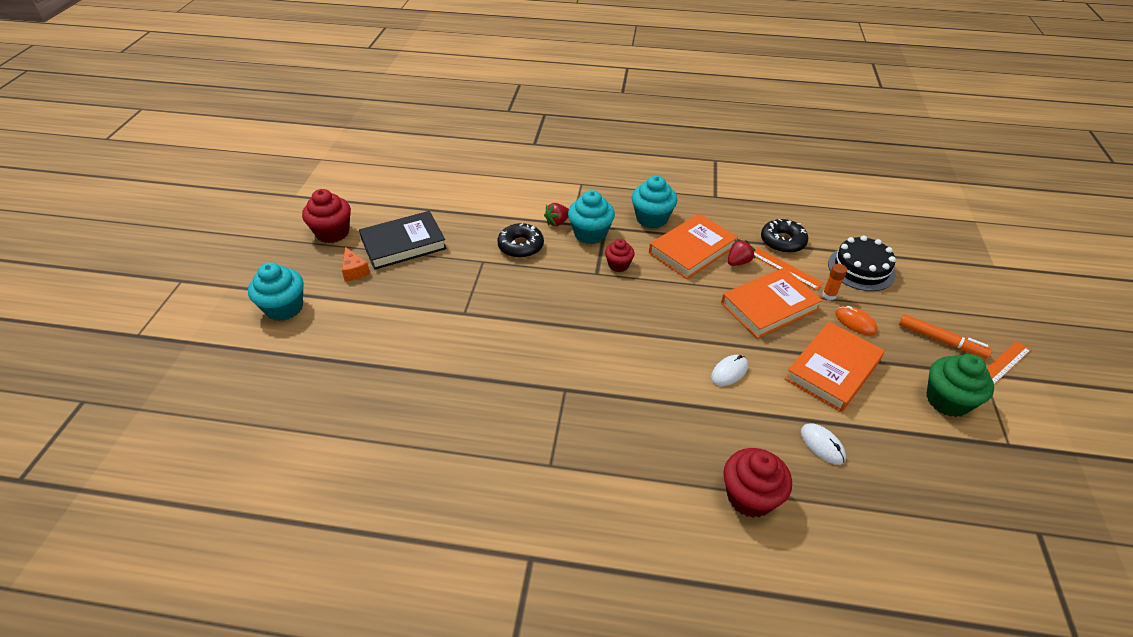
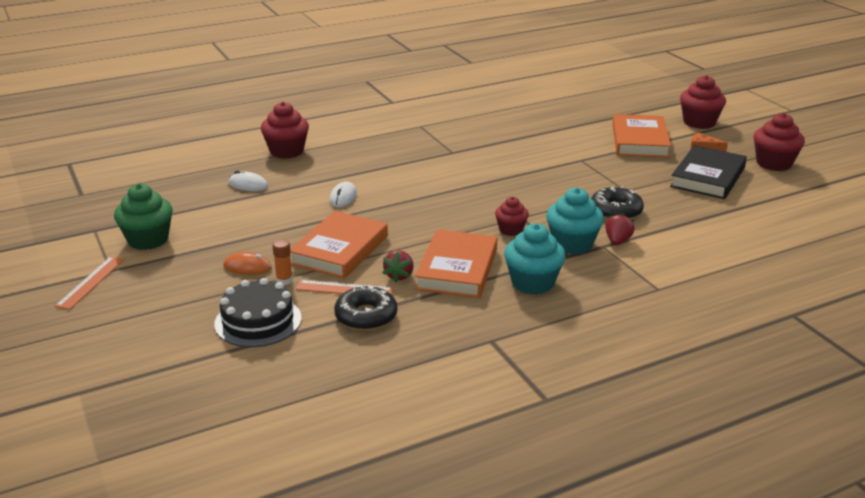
camera: 145 degrees right, 15 degrees down
(284, 308) = (699, 122): turquoise cupcake -> red cupcake
(832, 369) = (257, 226): orange book -> orange book (640, 141)
(941, 340) = (154, 282): orange marker -> none

